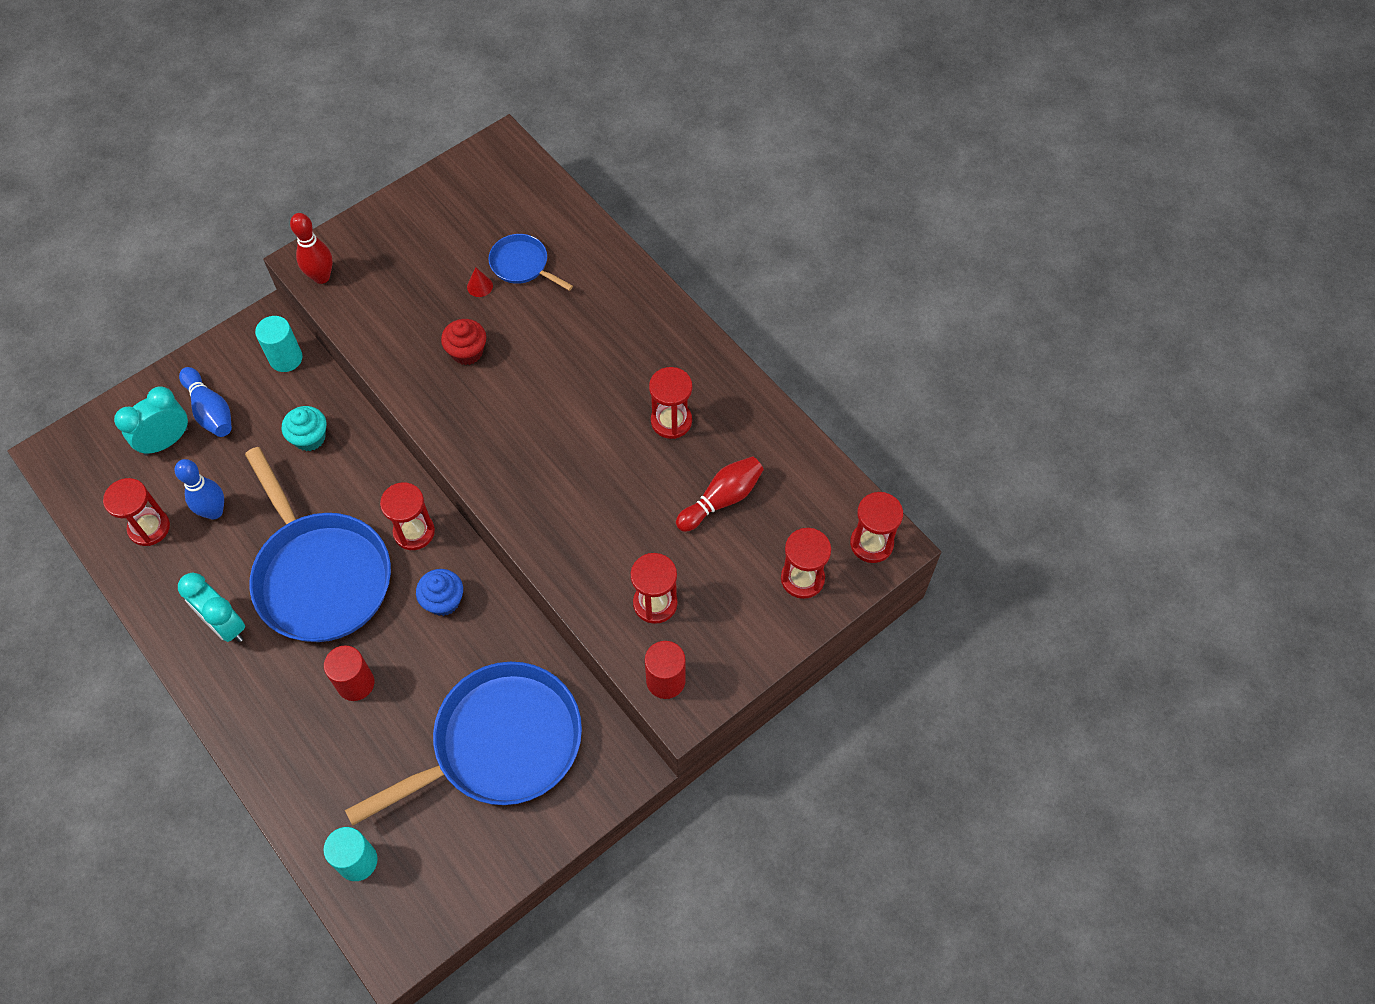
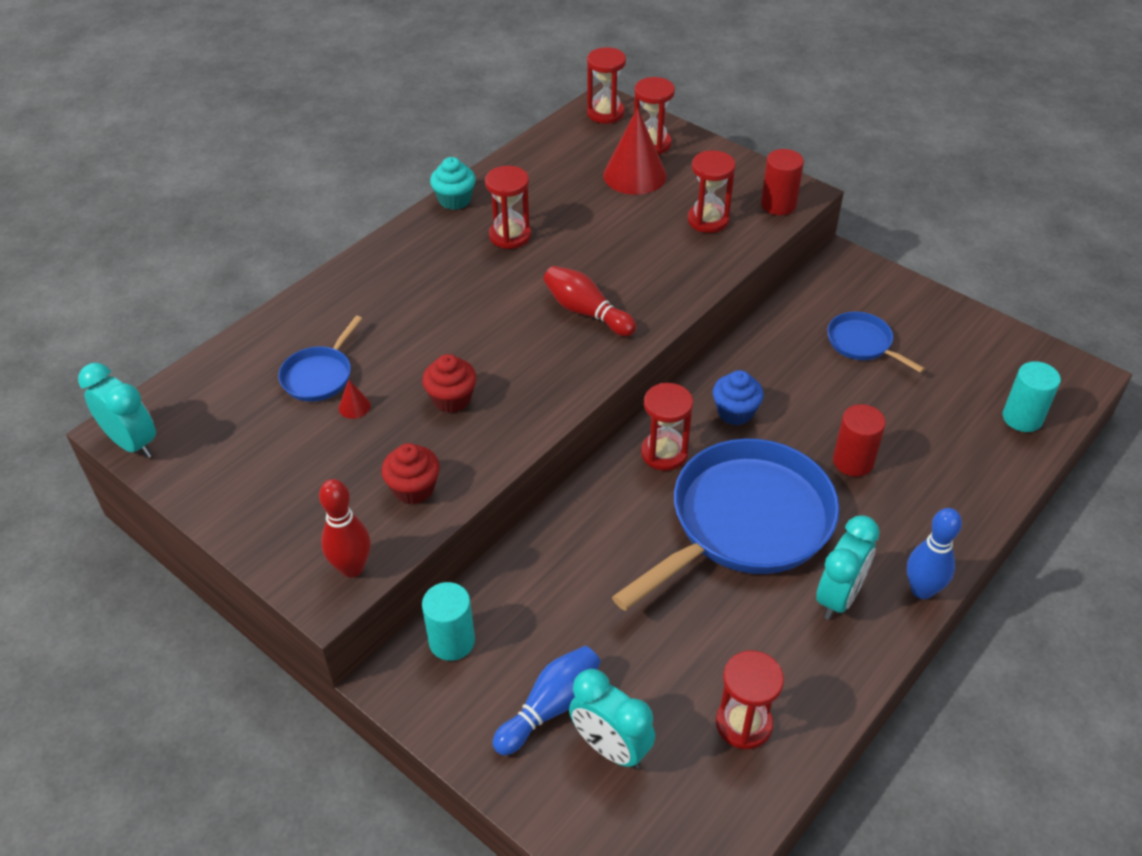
camera: 100 degrees left, 15 degrees down
(214, 511) = (698, 655): blue bowling pin -> blue bowling pin (922, 590)
(310, 438) = (567, 581): turquoise cupcake -> turquoise cupcake (454, 200)
(381, 318) = (414, 489): none -> red cupcake
(485, 151) = (133, 443): none -> turquoise clock
(499, 744) = (862, 343): blue pan -> blue pan, size x0.46
(721, 499) = (588, 195): red bowling pin -> red bowling pin (586, 312)
(747, 550) = (634, 175): none -> red cone

